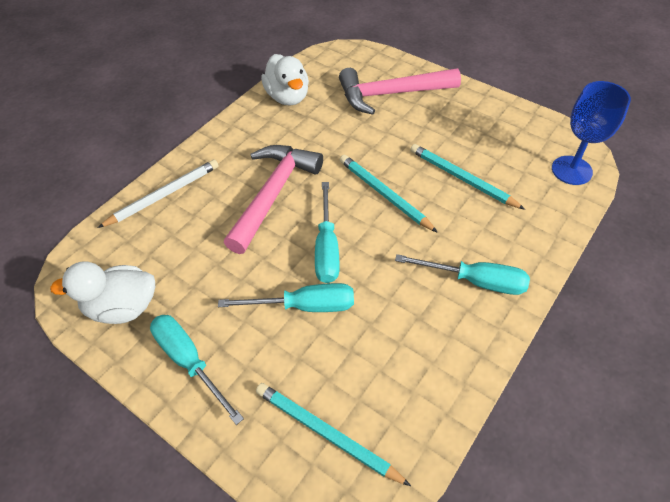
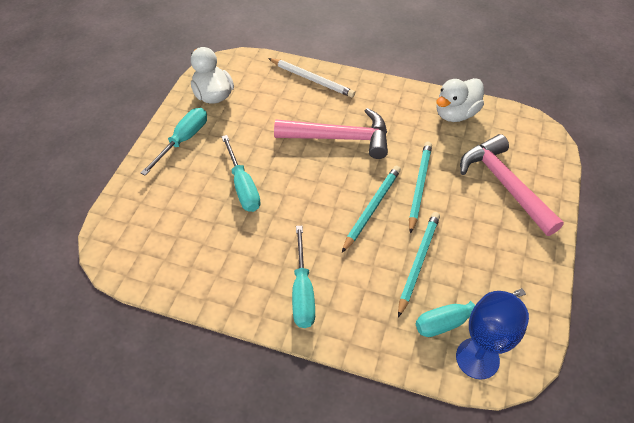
camera: 70 degrees right, 0 degrees up
(327, 248) = (300, 185): turquoise screwdriver -> turquoise screwdriver (456, 319)
(327, 433) = (149, 225): turquoise pencil -> turquoise pencil (419, 186)

